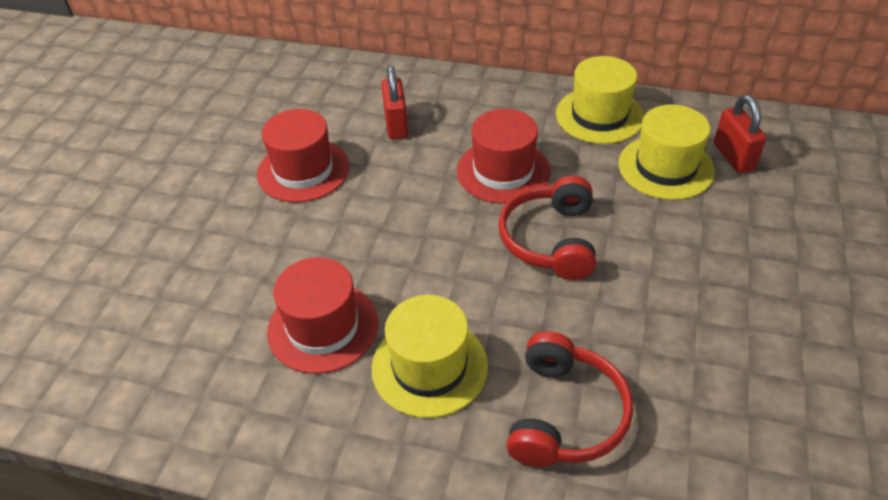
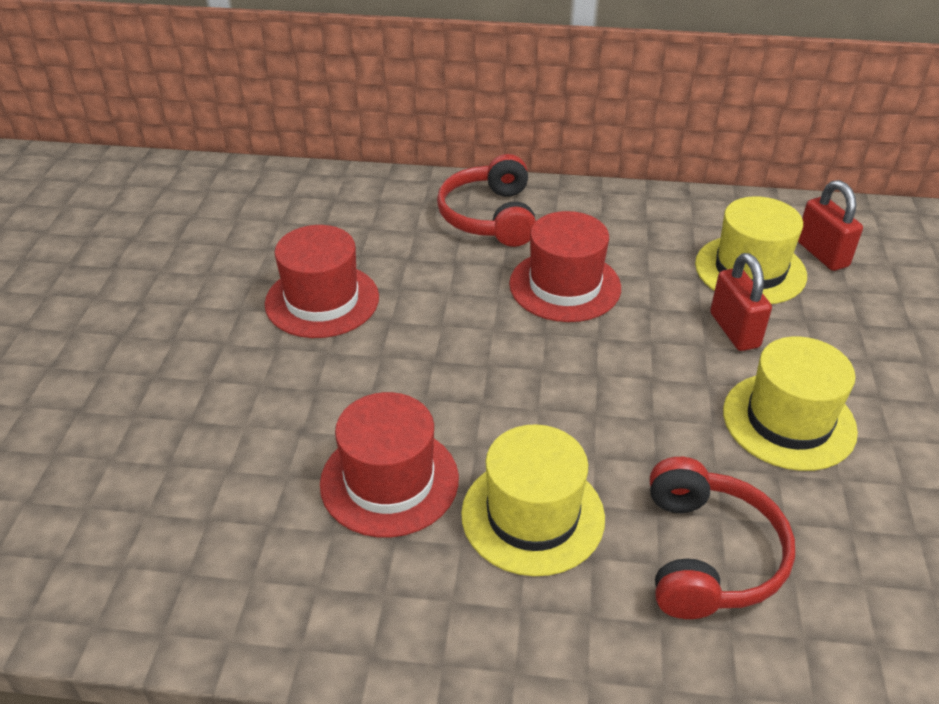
camera: 10 degrees left, 5 degrees down
(396, 125) = (424, 242): red padlock -> red padlock (734, 330)
(550, 239) = (640, 358): red headphones -> red headphones (490, 217)
(599, 115) = (660, 218): yellow hat -> yellow hat (789, 421)

